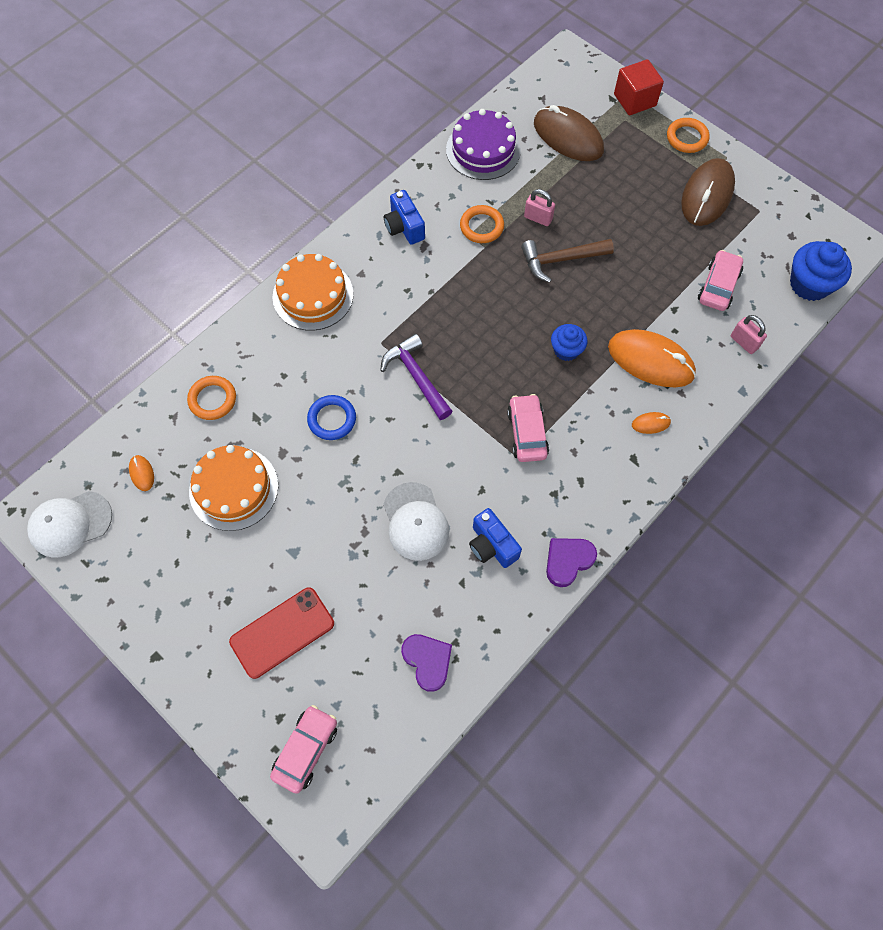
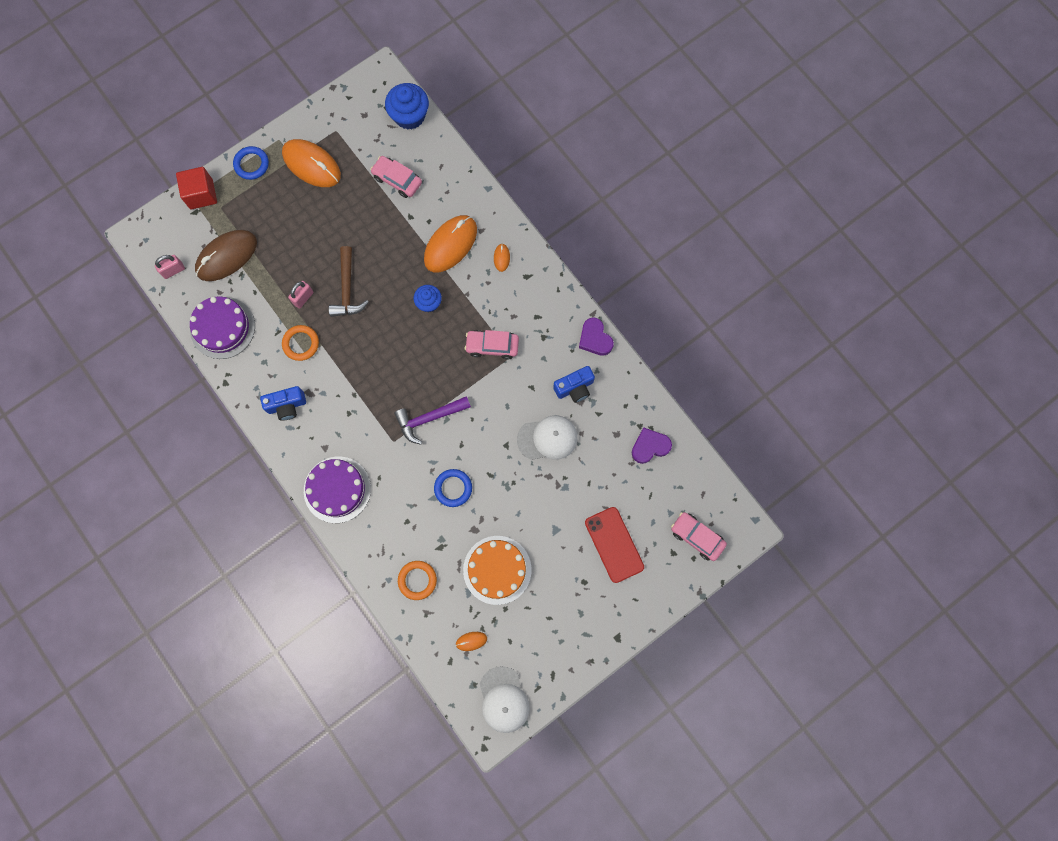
camera: 80 degrees left, 10 degrees up
(313, 295) = (337, 489): orange cake -> purple cake
(687, 138) = (251, 164): orange ring -> blue ring
(707, 195) = (311, 164): brown mouse -> orange mouse
(744, 342) = (449, 176): pink padlock -> pink padlock (173, 270)

